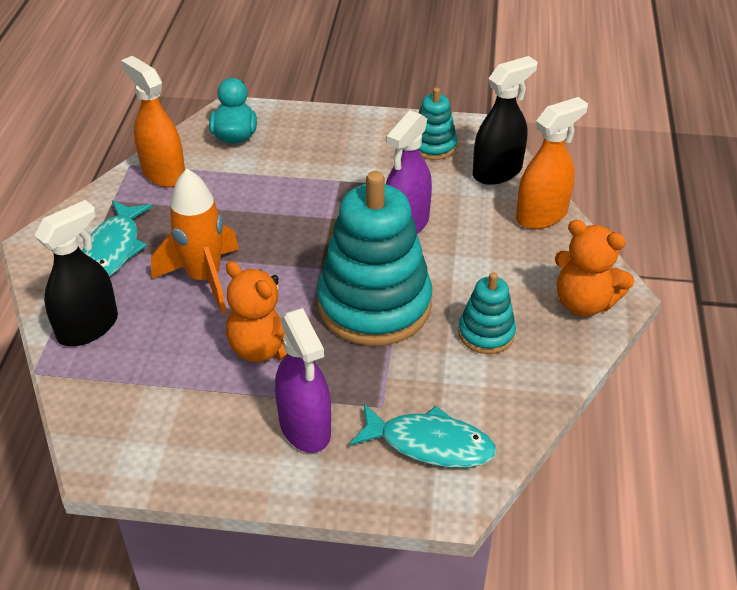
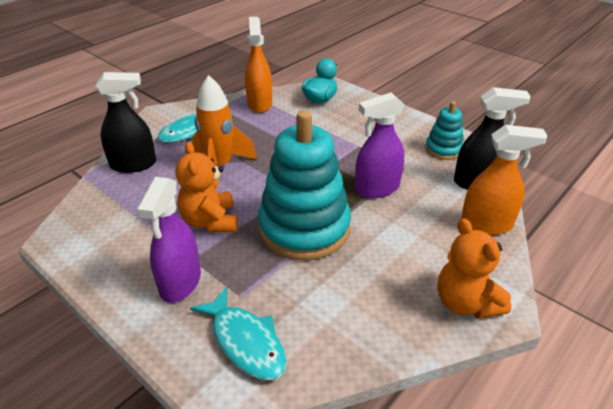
camera: 35 degrees right, 5 degrees down
(486, 333) = (364, 286): turquoise stacking toy -> none

